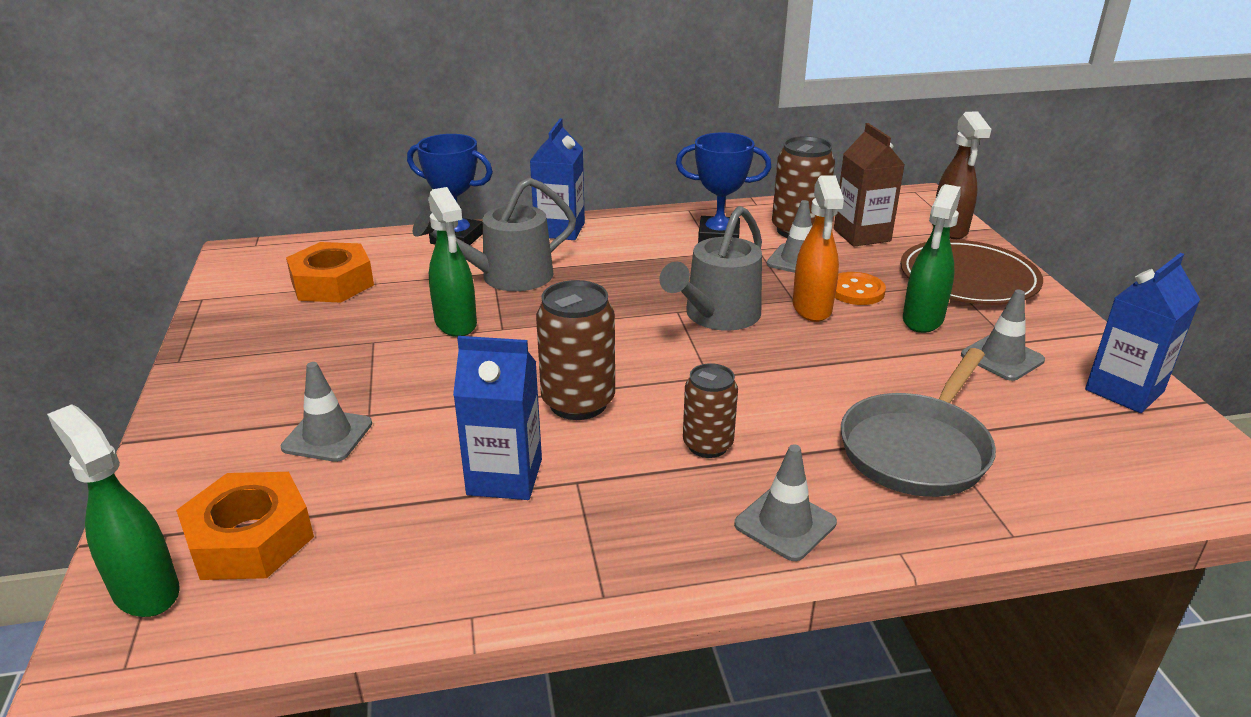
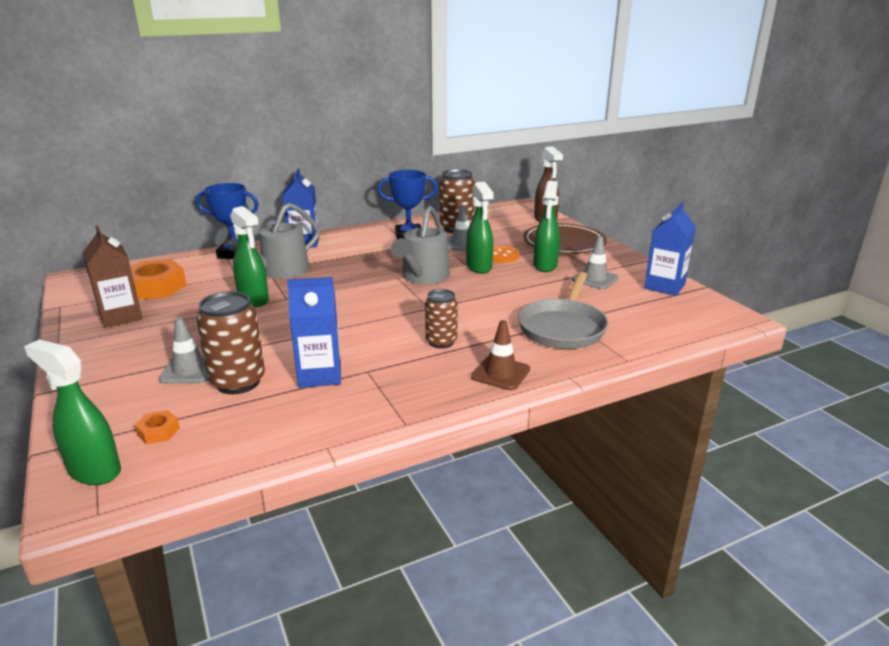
camera: 15 degrees left, 5 degrees down
(250, 538) = (158, 431): orange nut -> orange nut, size x0.47
(578, 402) = (352, 331): brown can -> brown can (238, 382)
(785, 524) = (500, 373): grey traffic cone -> brown traffic cone
(812, 309) = (479, 267): orange spray bottle -> green spray bottle
(862, 235) = (495, 227): brown carton -> brown carton (121, 316)

